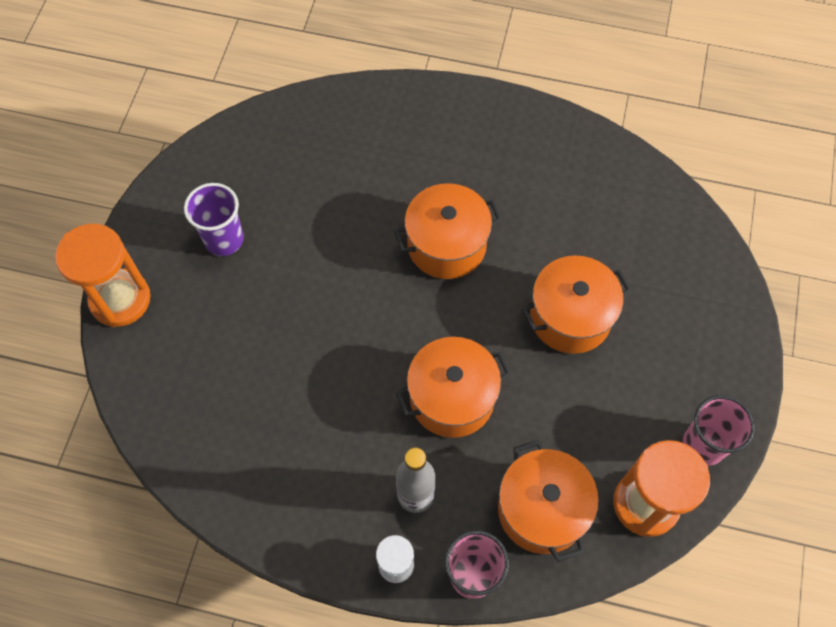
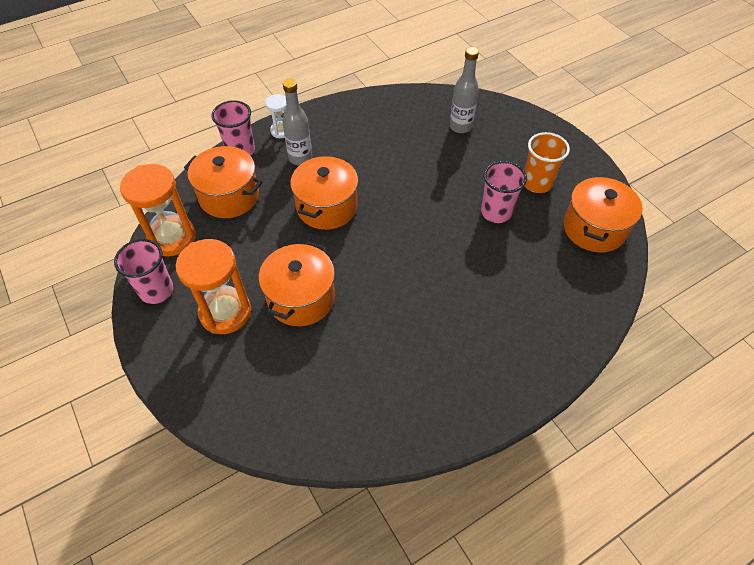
camera: 135 degrees right, 10 degrees down
(120, 299) = (539, 125): orange hourglass -> orange hourglass (225, 312)
(198, 374) = (460, 127): none -> grey bottle
(224, 239) = (537, 183): purple cup -> orange cup
(302, 245) = (496, 212): none -> pink cup
(446, 245) = (420, 278): orange pot -> orange pot (594, 229)

